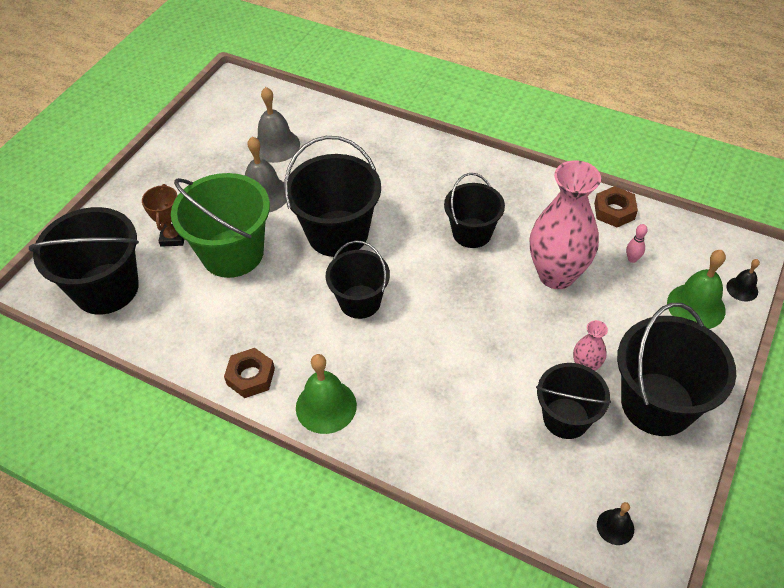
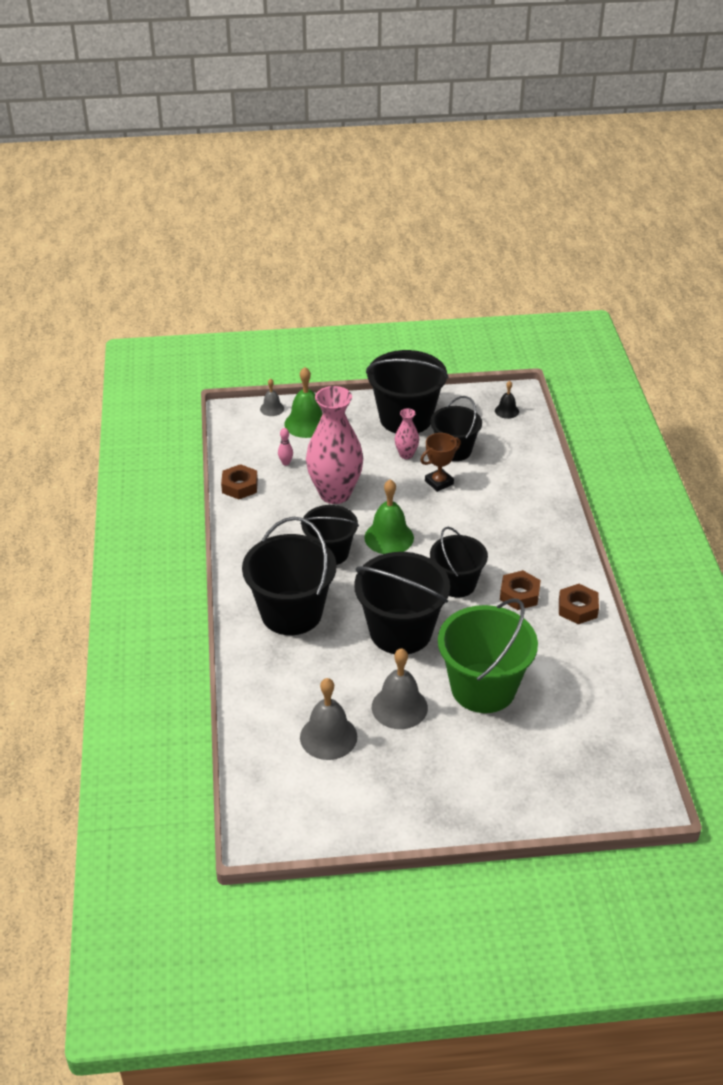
camera: 125 degrees left, 10 degrees down
(106, 288) = (598, 751): black bucket -> black bucket (291, 613)
(173, 237) = (505, 742): brown trophy -> brown trophy (439, 482)
(306, 341) = (519, 594): none -> brown nut
(326, 406) = (558, 558): green bell -> green bell (389, 537)
(742, 289) = (272, 408): black bell -> grey bell

